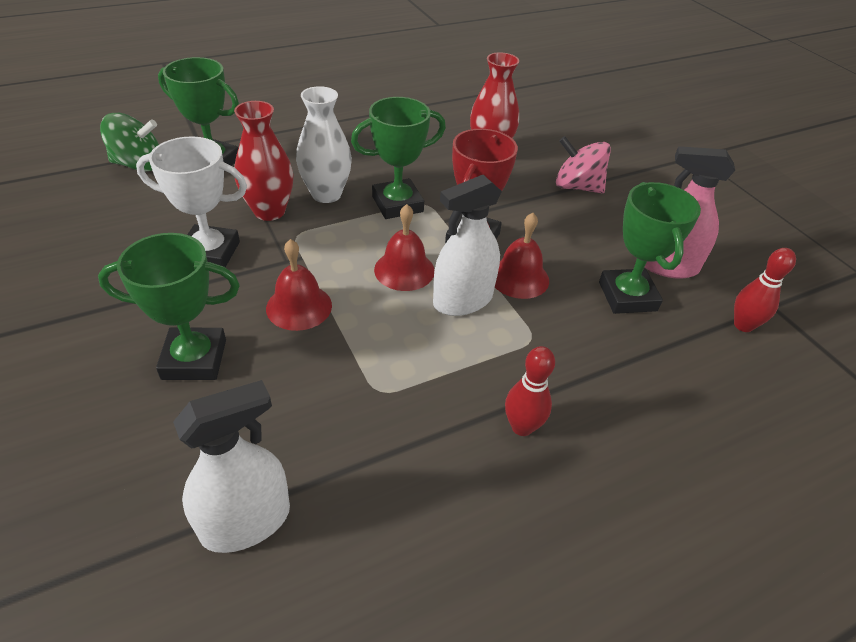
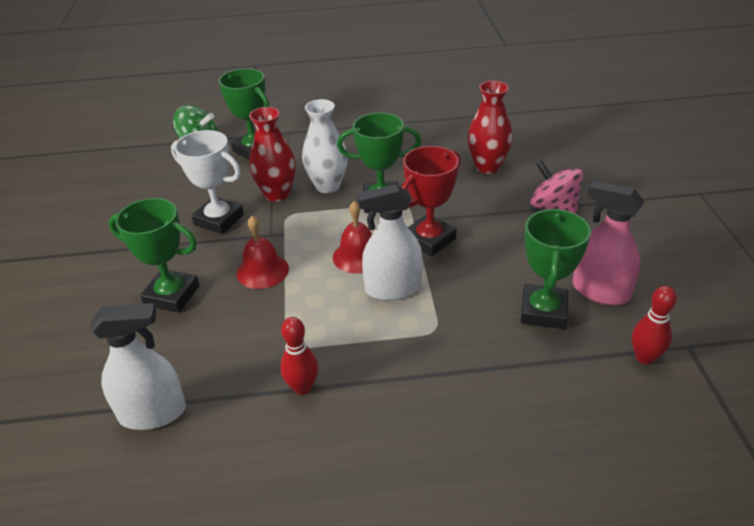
camera: 25 degrees right, 5 degrees down
(519, 277) = (452, 278): red bell -> none
(522, 427) = (386, 396): red bowling pin -> red bowling pin (302, 387)

